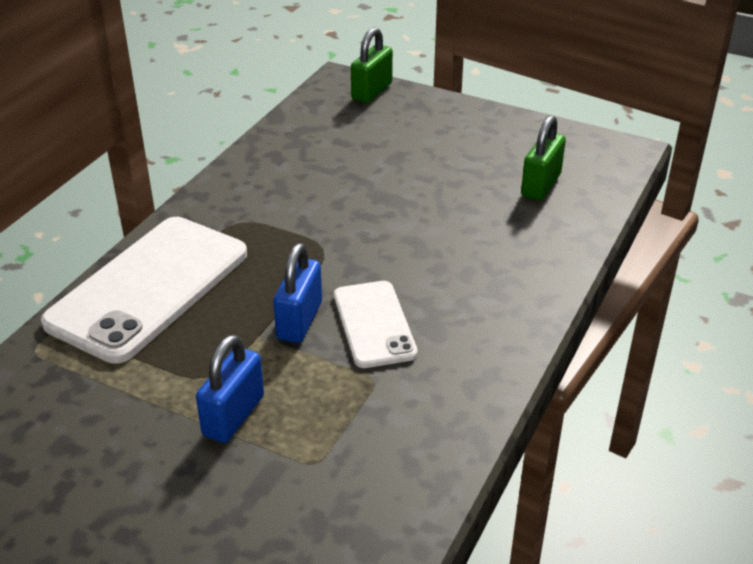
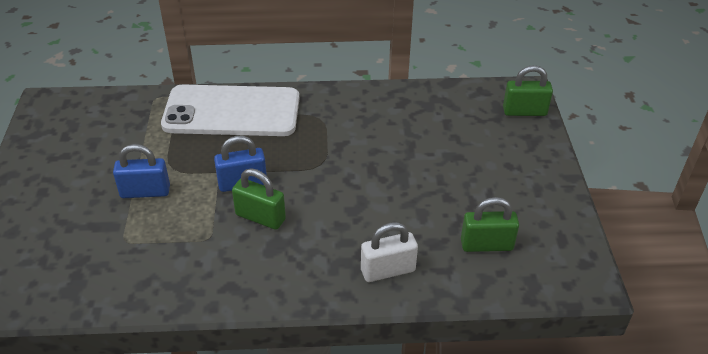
camera: 60 degrees right, 5 degrees up
(374, 324) = (260, 217): white phone -> green padlock
(531, 258) = (388, 270): none -> white padlock

